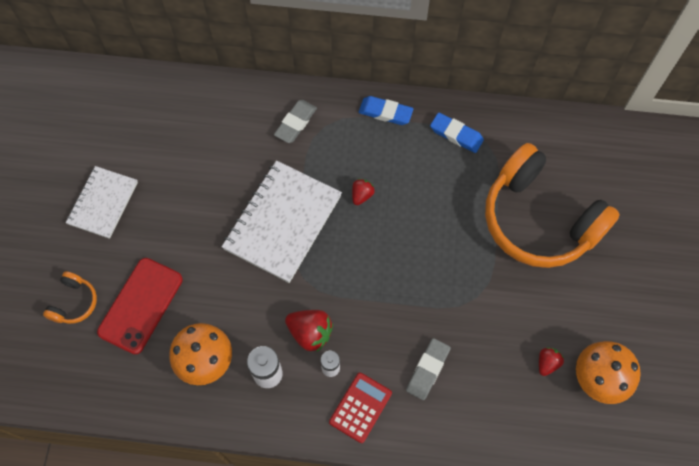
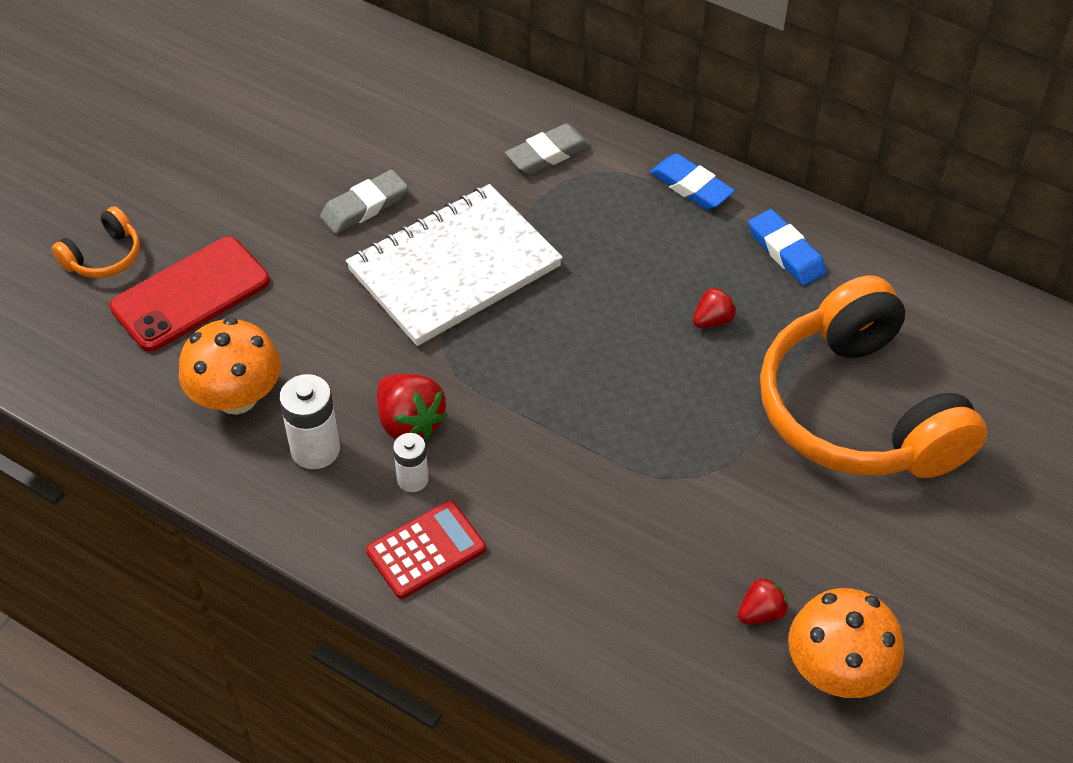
camera: 25 degrees right, 15 degrees down
(103, 203) = (217, 154): white notebook -> none
(362, 195) = (593, 277): red strawberry -> red strawberry (712, 320)
(427, 370) = (560, 543): grey eraser -> grey eraser (364, 206)

